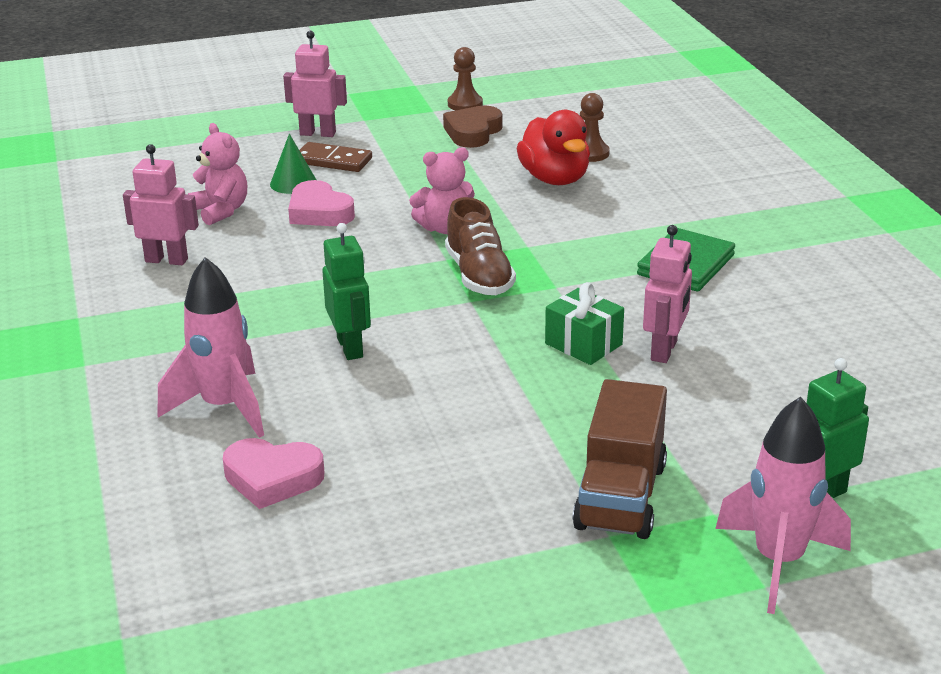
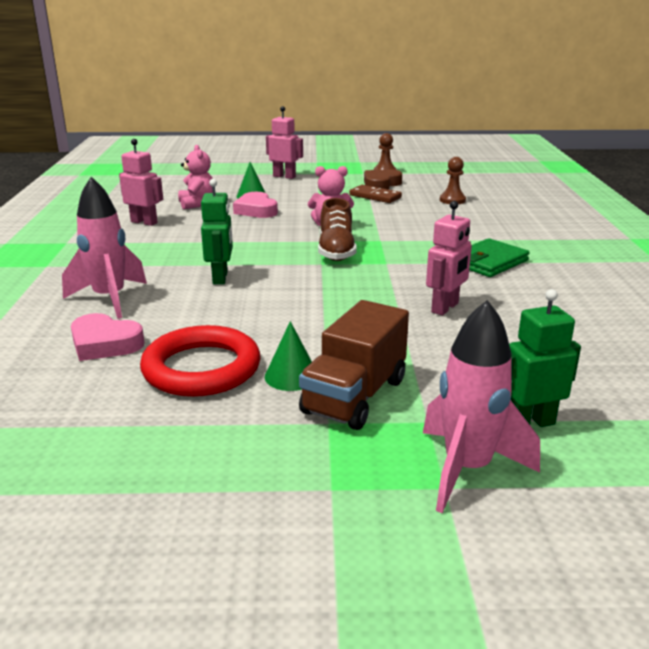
camera: 15 degrees right, 5 degrees down
(333, 161) = (284, 189): brown domino -> brown domino (375, 196)
(420, 492) = (201, 368): none -> red ring
(533, 483) = (291, 376): none -> green cone
(555, 179) = (420, 210): red duck -> none
(583, 344) = (386, 296): green gift -> none

